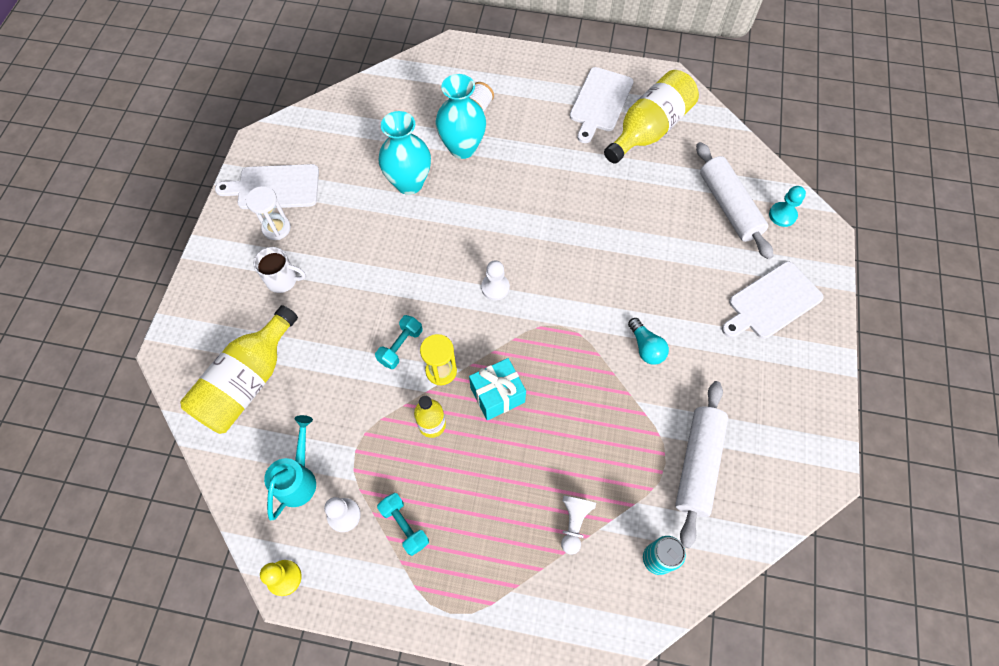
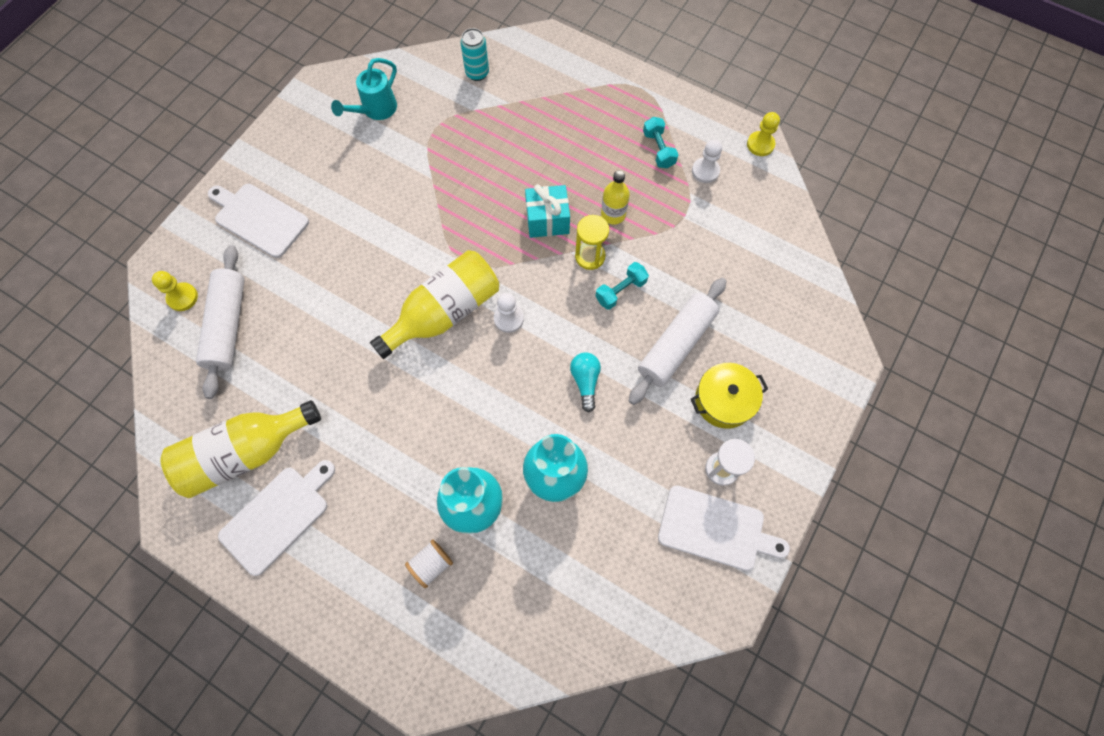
camera: 160 degrees left, 5 degrees up
(248, 382) = (773, 304): yellow bottle -> yellow bottle (445, 312)
(283, 280) = (724, 400): white mug -> yellow pot
(298, 478) = (738, 208): turquoise watering can -> turquoise watering can (375, 110)
(574, 523) = (527, 112): white pawn -> none
(646, 347) = (397, 217): turquoise light bulb -> turquoise light bulb (585, 381)
(698, 464) = (410, 119): white rolling pin -> white rolling pin (675, 345)
(772, 302) = (259, 219): white cutting board -> white cutting board turned 135 degrees counterclockwise
(782, 215) = (182, 297): turquoise pawn -> yellow pawn

